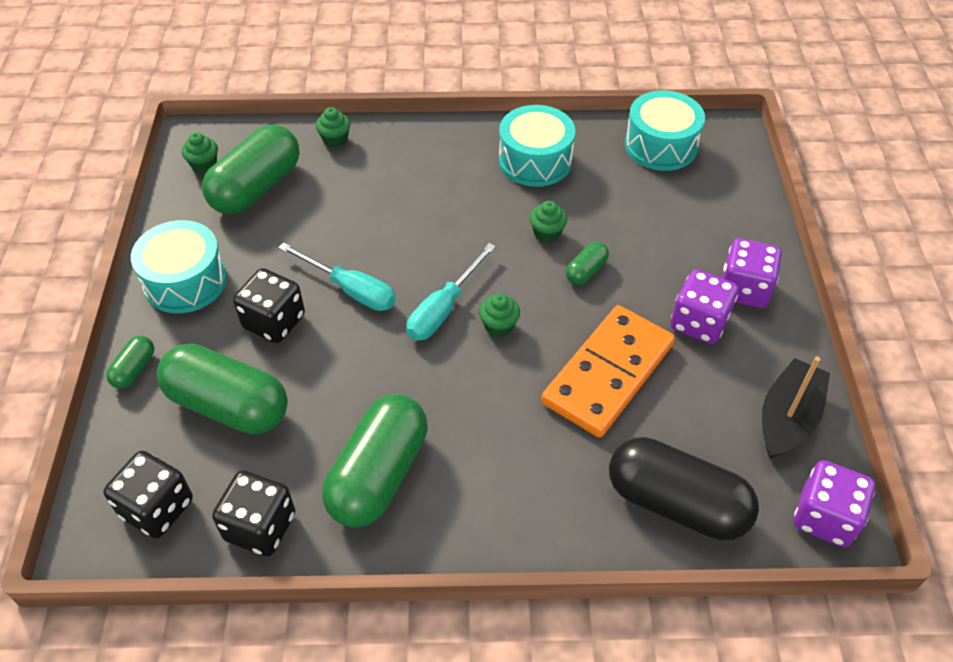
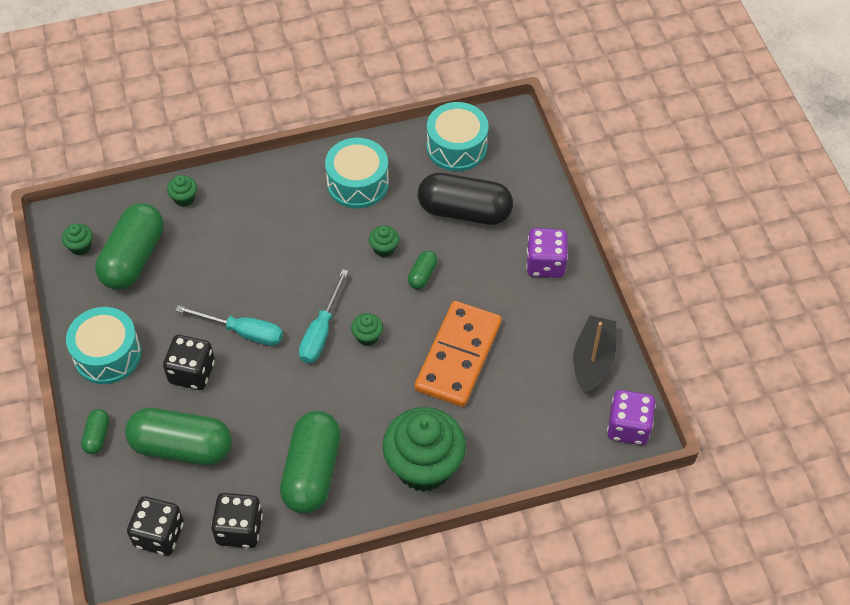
camera: 15 degrees left, 5 degrees up
(528, 503) = (424, 466): none -> green cupcake
(676, 503) = (526, 441): black capsule -> black capsule (464, 211)
(699, 323) = (516, 299): purple dice -> none

